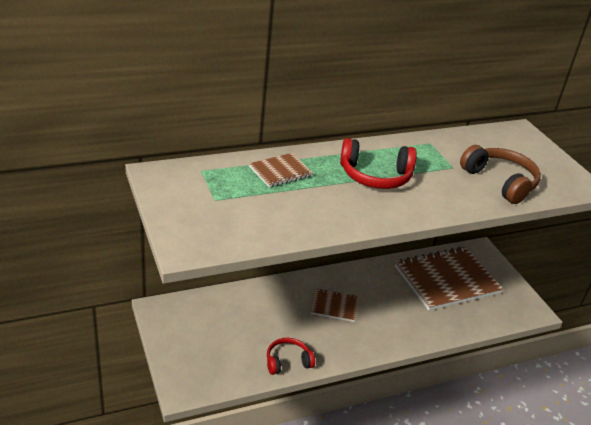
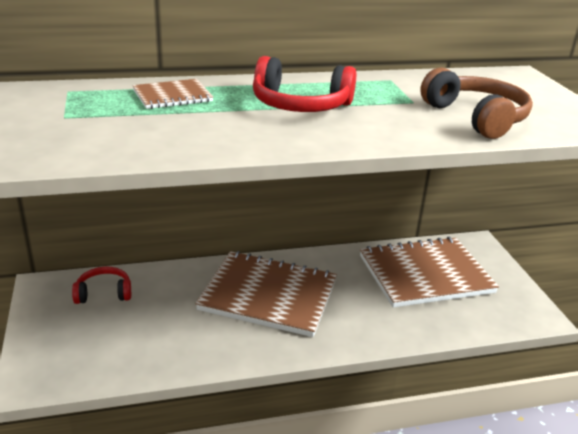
camera: 10 degrees right, 5 degrees down
(287, 361) = (183, 357): red headphones -> red headphones (104, 293)
(334, 306) = (268, 295): brown notebook -> brown notebook, size x2.07

